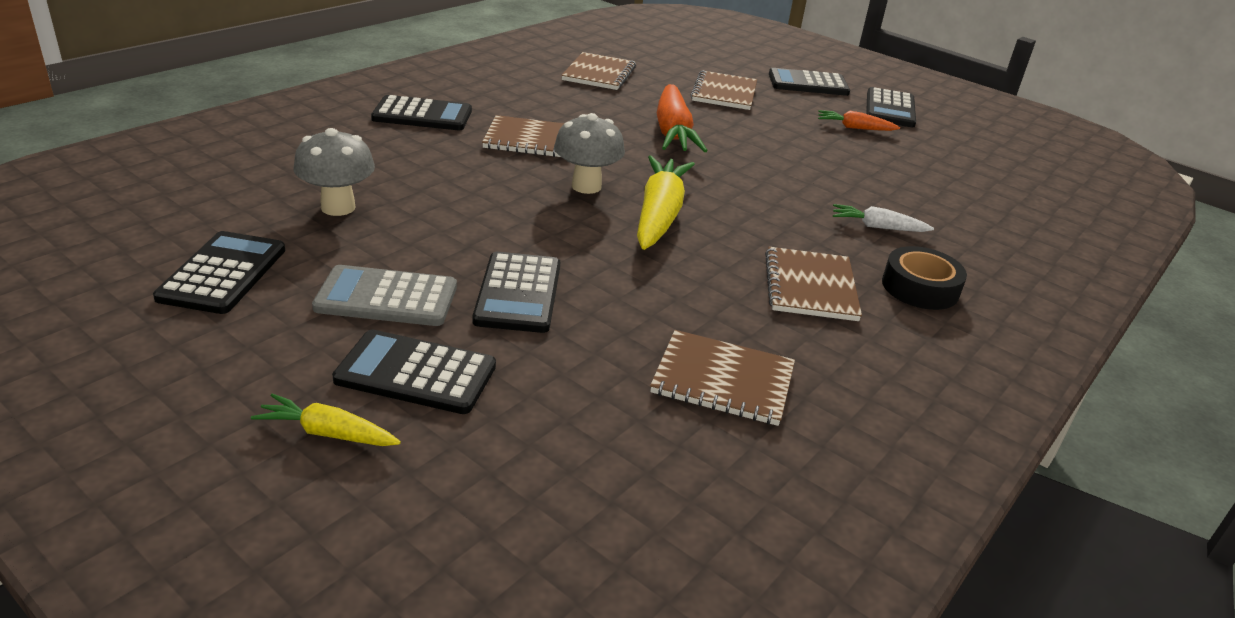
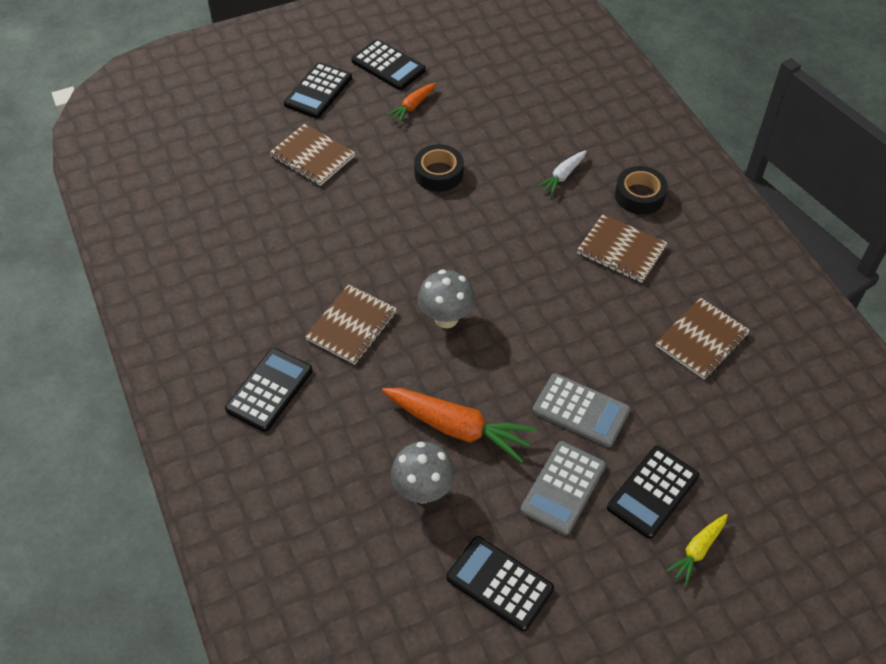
camera: 60 degrees left, 20 degrees up
(518, 293) = (581, 410): black calculator -> grey calculator
(599, 73) = (232, 227): brown notebook -> none
(659, 215) = (504, 290): yellow carrot -> none
(673, 132) = (374, 225): orange carrot -> orange carrot (458, 428)
(782, 154) = (438, 173): none -> black tape

